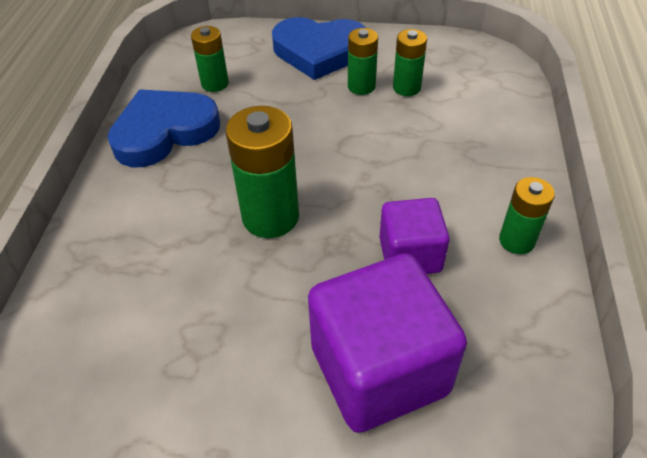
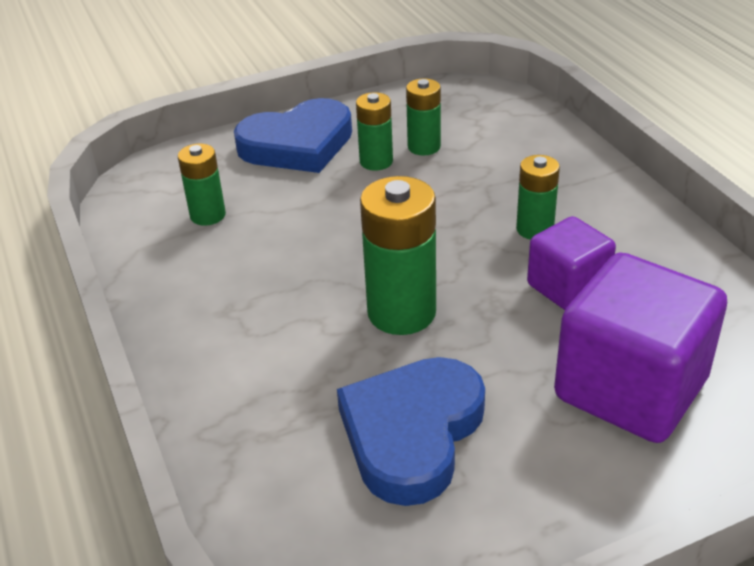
camera: 30 degrees left, 10 degrees down
(164, 132) = (197, 283): blue heart -> blue heart (412, 433)
(517, 240) = (647, 236): green battery -> green battery (535, 229)

